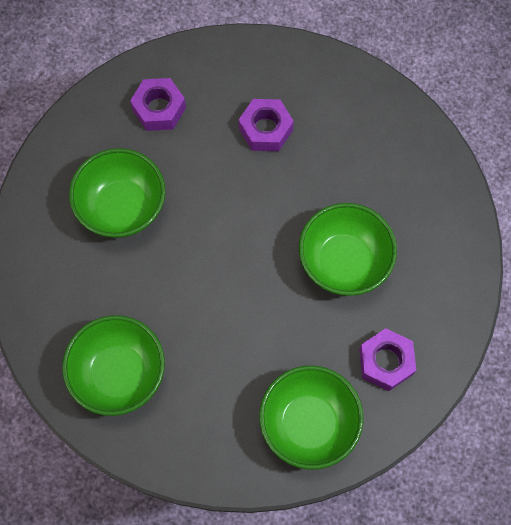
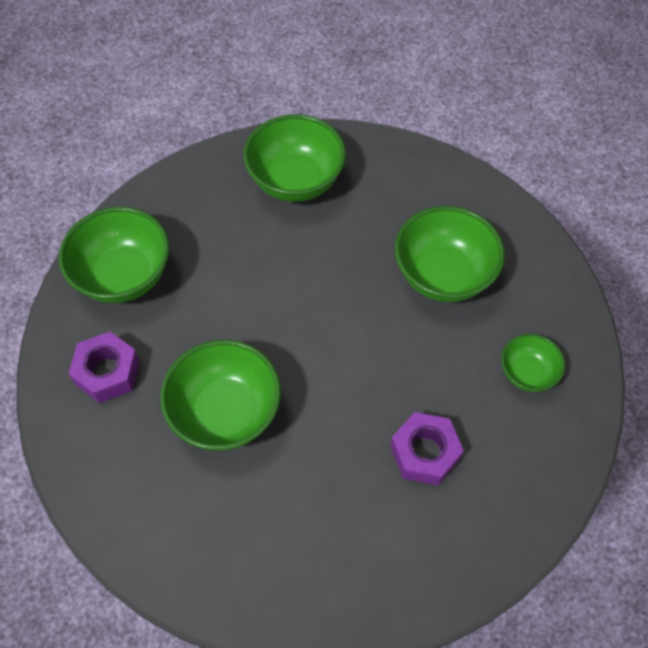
camera: 130 degrees right, 10 degrees down
(159, 109) = (527, 373): purple nut -> green bowl

